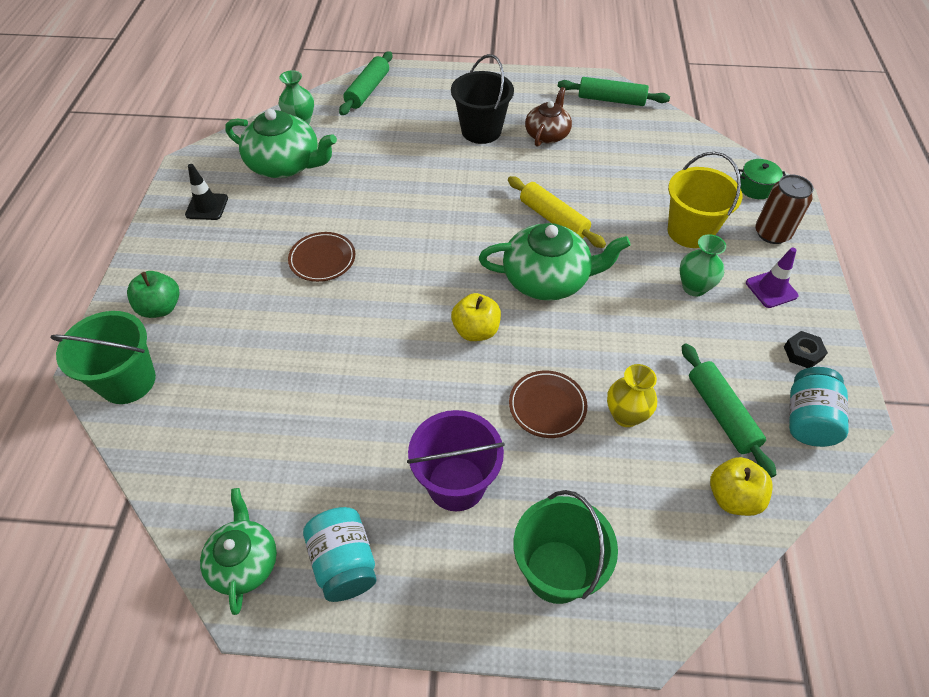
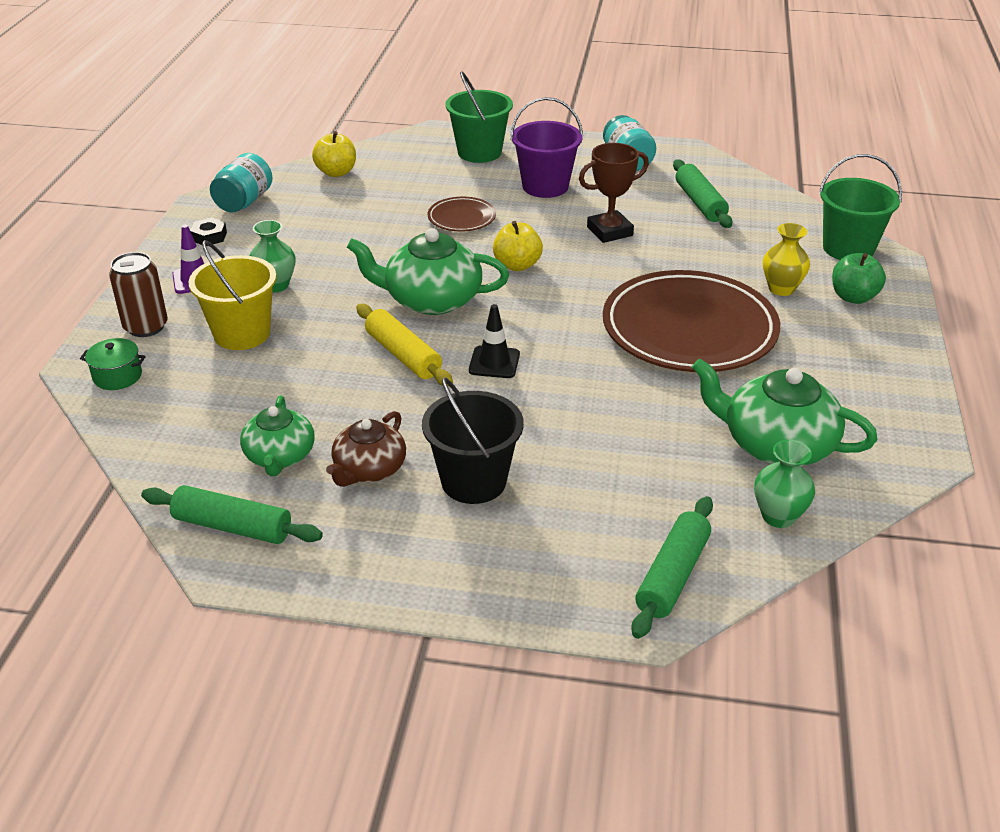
camera: 175 degrees left, 15 degrees down
(207, 206) = (862, 393): black traffic cone -> black traffic cone (494, 362)
(244, 562) = (698, 164): green teapot -> green teapot (280, 456)
(322, 259) = (689, 329): brown plate -> brown plate, size x2.22
(380, 393) = (609, 231): none -> brown trophy
(625, 415) = (396, 210): yellow vase -> yellow vase (781, 288)
(721, 413) = (314, 208): green rolling pin -> green rolling pin (700, 203)

